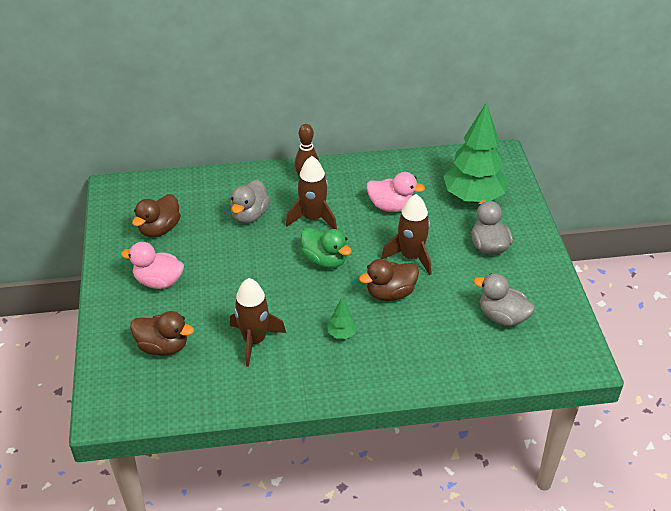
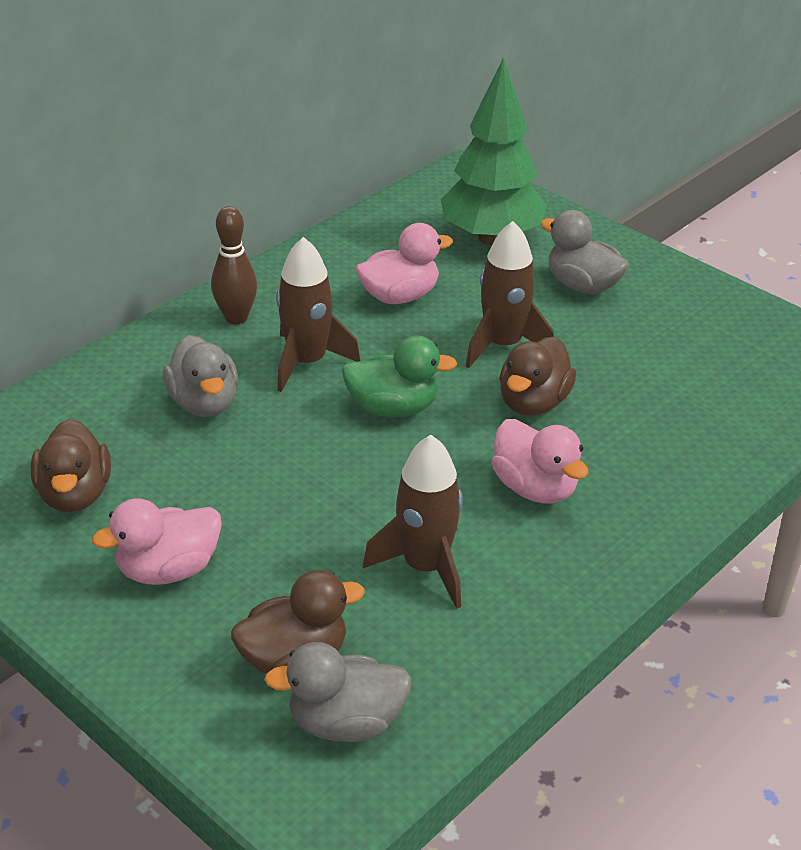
camera: 40 degrees left, 5 degrees down
(341, 334) = (535, 488): green tree -> pink duck
(502, 317) = (701, 358): grey duck -> grey duck (345, 722)

